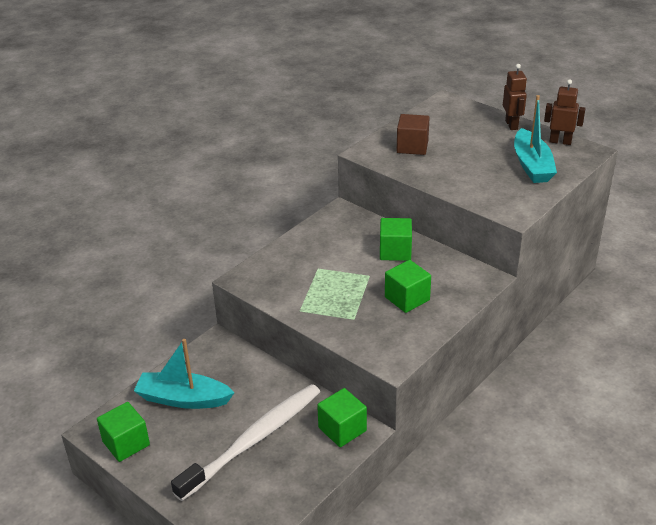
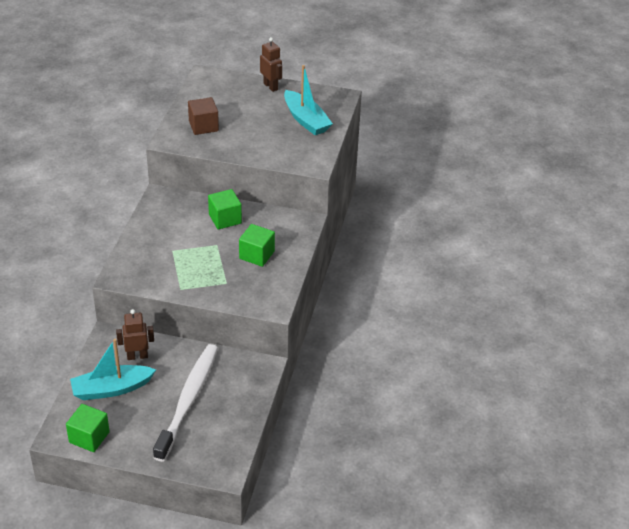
camera: 30 degrees left, 5 degrees up
(342, 429) = (249, 370): green cube -> none
(560, 141) = (316, 93): brown robot -> brown robot (137, 356)

